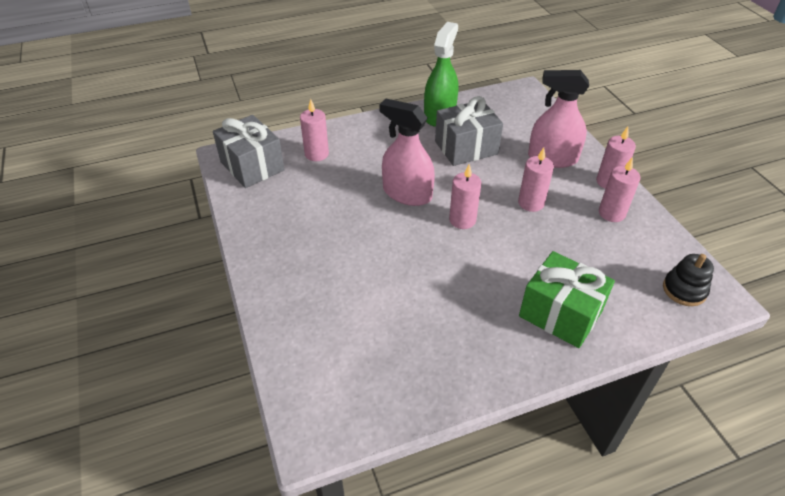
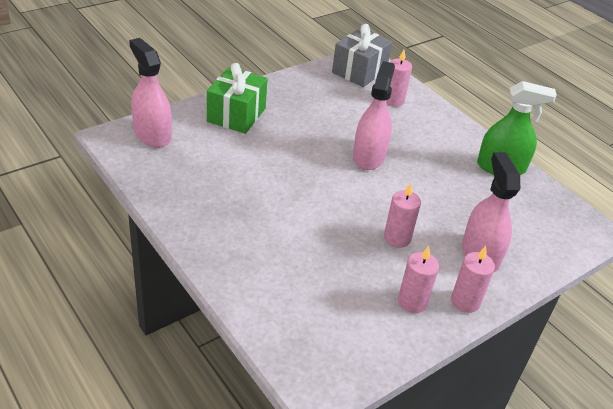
camera: 70 degrees right, 5 degrees down
(319, 385) = (152, 134): none -> pink spray bottle
(462, 220) = (350, 192): pink candle -> none
(466, 148) = (458, 189): grey gift -> none
(560, 314) = (255, 260): green gift -> green gift (236, 115)
(684, 290) = (318, 357): black stacking toy -> none

